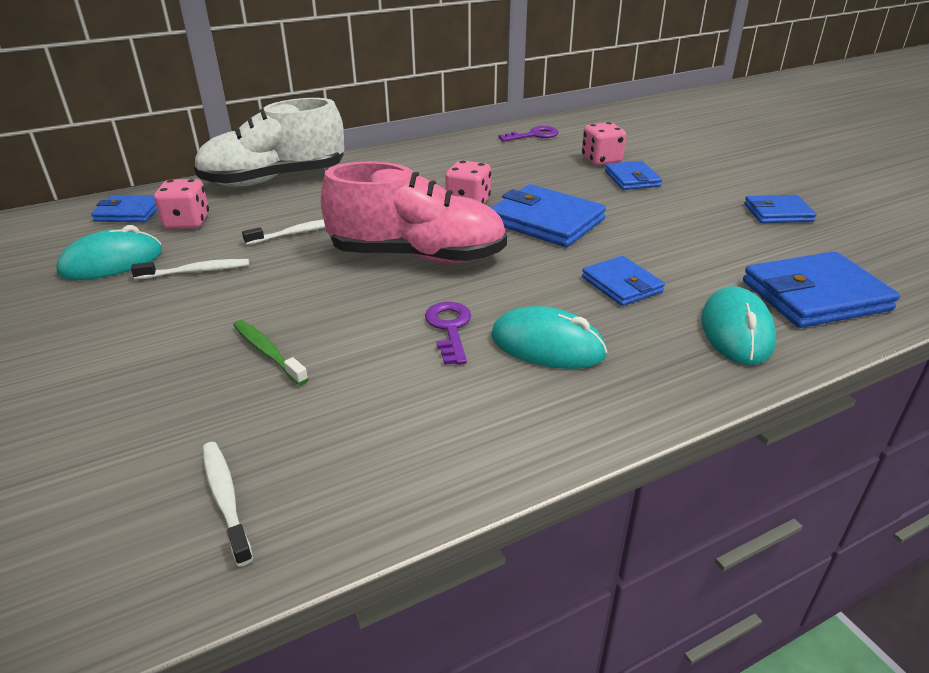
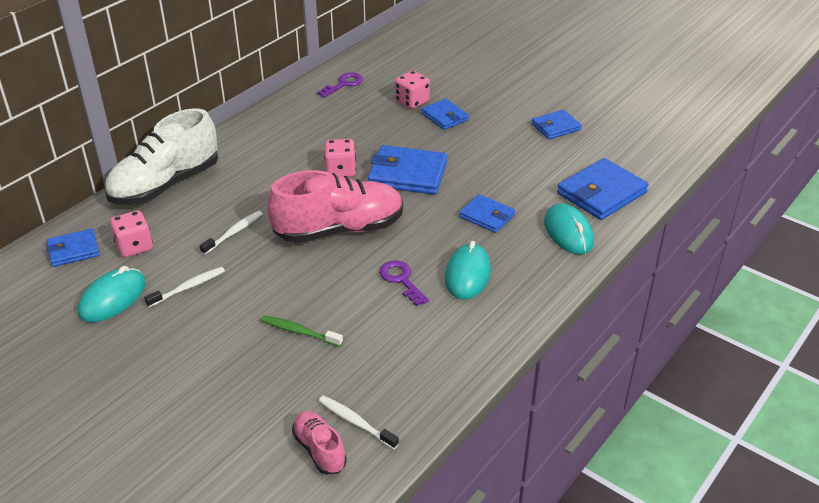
camera: 25 degrees left, 5 degrees up
(138, 522) = (319, 450): none -> pink shoe
(547, 345) = (467, 274): turquoise mouse -> turquoise mouse turned 75 degrees counterclockwise

